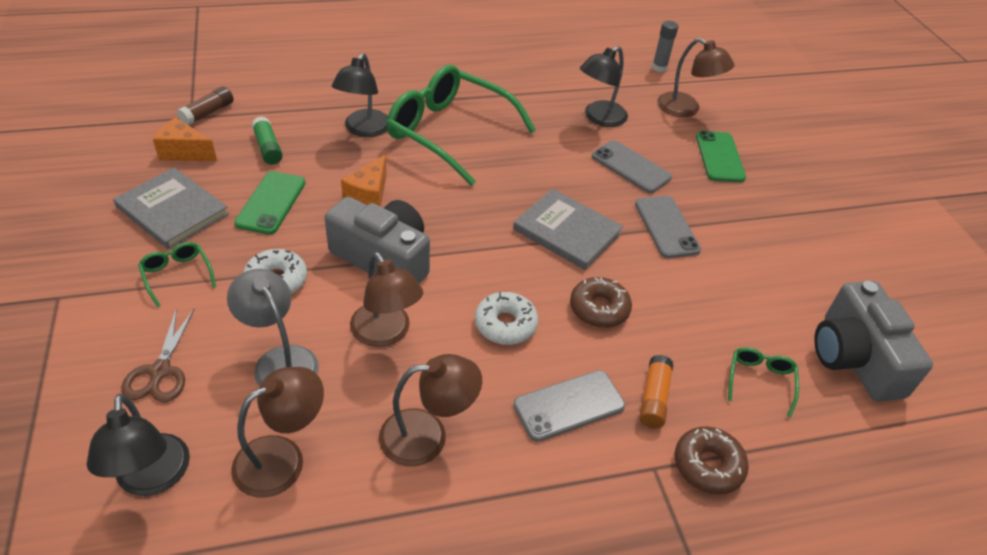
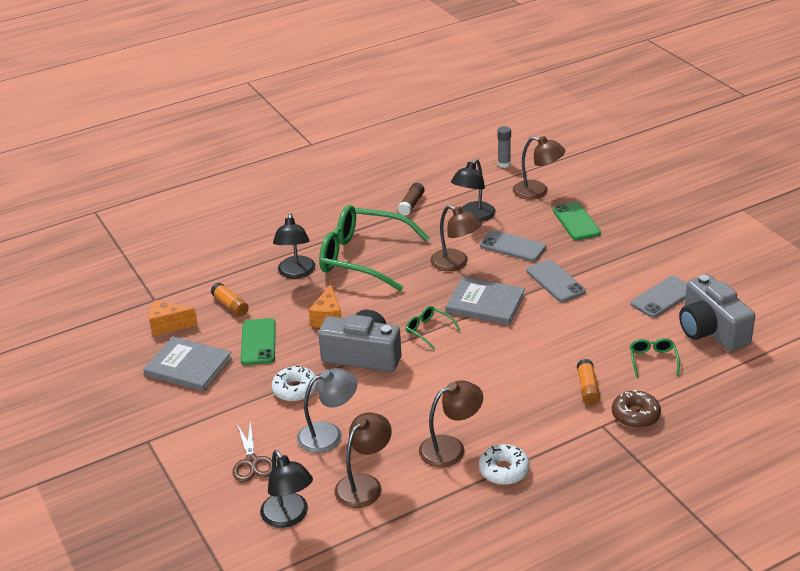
camera: 10 degrees left, 10 degrees down
(177, 275) = (222, 405): green glasses -> green glasses (428, 330)
(208, 113) = (165, 293): brown glue stick -> brown glue stick (411, 204)
(268, 148) = (230, 305): green glue stick -> orange glue stick
(280, 360) = (329, 434): grey lamp -> grey lamp turned 120 degrees clockwise
(386, 334) = (391, 400): brown lamp -> brown lamp (455, 263)
(505, 324) = (470, 373): white donut -> white donut (504, 470)
(569, 405) = (534, 407): grey phone -> grey phone (663, 297)
(599, 309) = (529, 346): brown donut -> none

